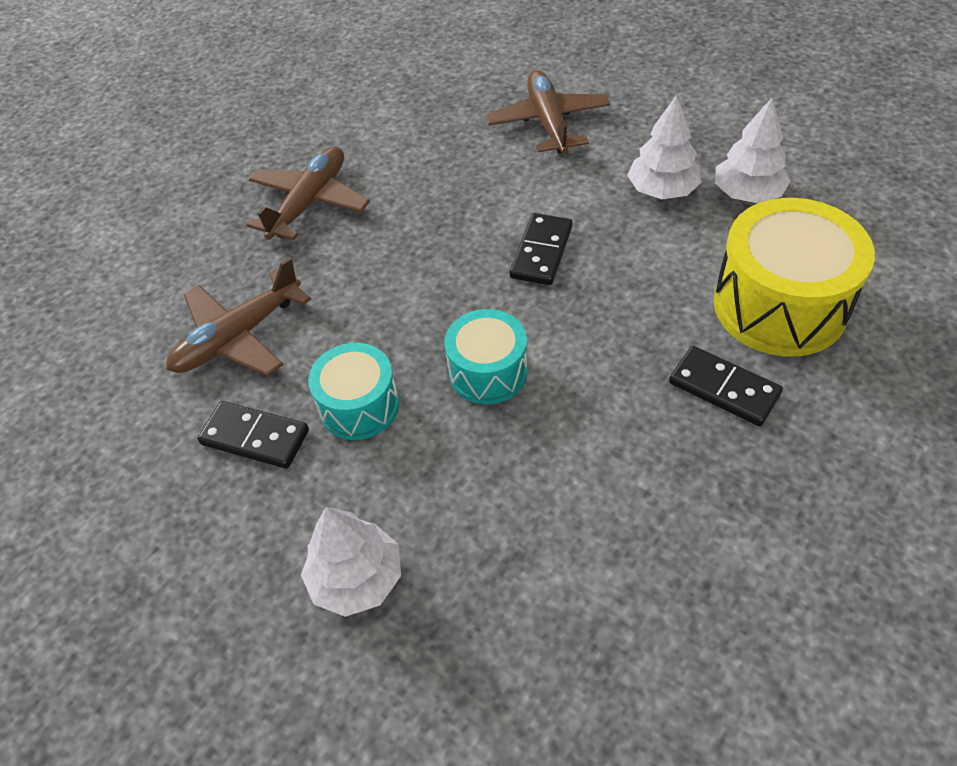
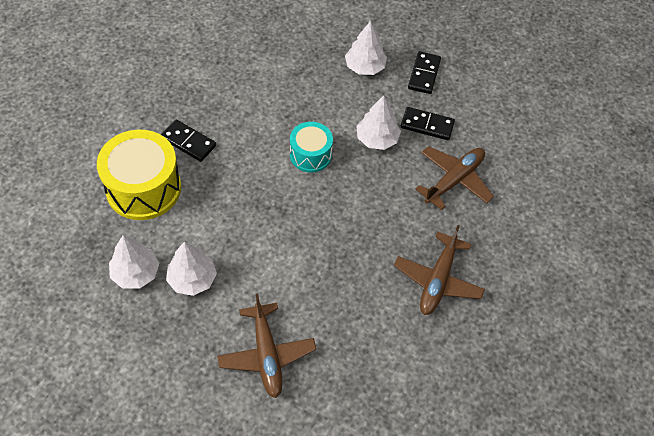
camera: 170 degrees right, 5 degrees up
(359, 406) = (377, 139): turquoise drum -> white tree
(541, 252) = (278, 231): black domino -> black domino (424, 74)

